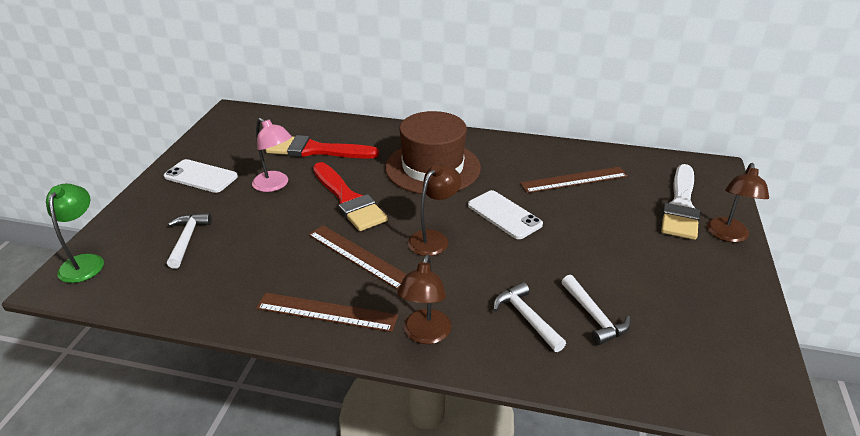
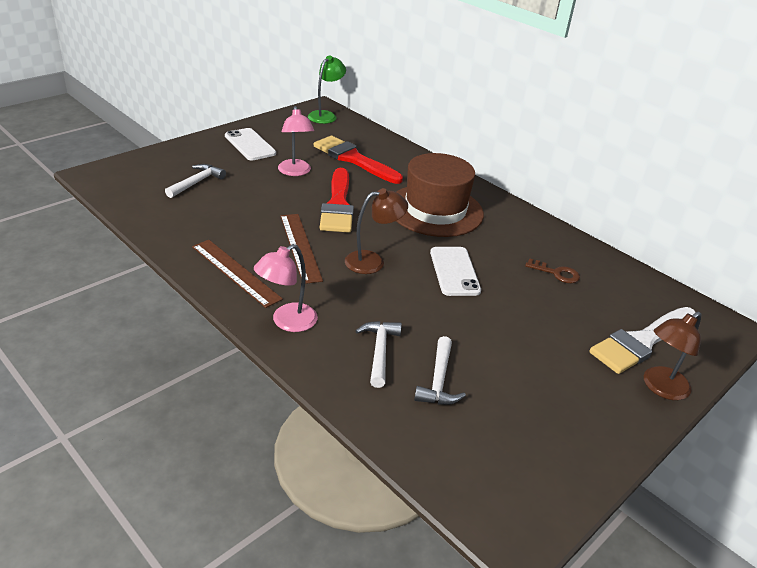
camera: 30 degrees right, 0 degrees up
(85, 262) = (121, 169): green lamp -> green lamp (325, 115)
(425, 334) = (287, 322): brown lamp -> pink lamp
(574, 180) = (556, 273): brown ruler -> brown key

